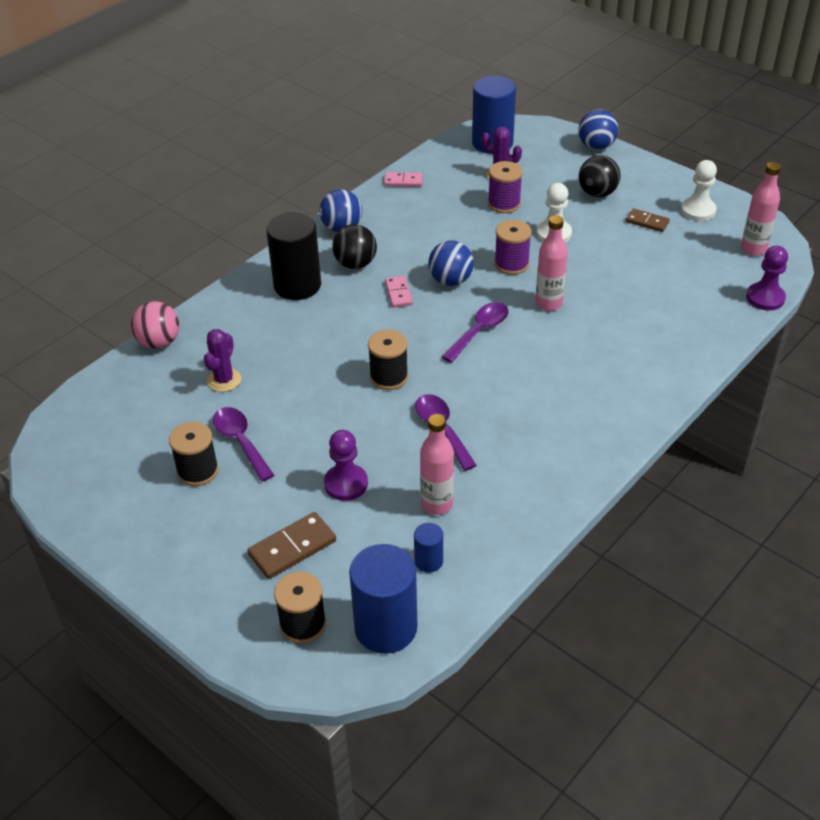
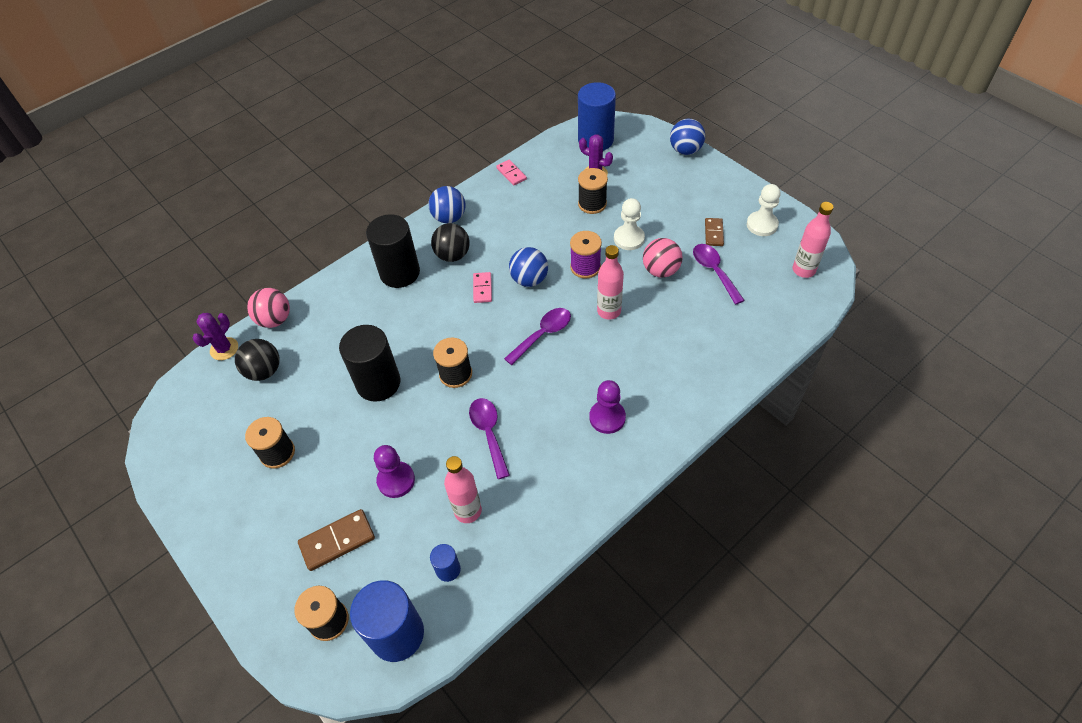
camera: 10 degrees right, 10 degrees up
(224, 380) = (319, 363): purple cactus -> purple cactus (224, 349)
(241, 442) = (319, 427): purple spoon -> purple spoon (714, 271)
(300, 393) = (378, 383): none -> black cylinder
(403, 181) = (511, 174): pink domino -> pink domino turned 45 degrees clockwise
(504, 204) = (592, 204): purple spool -> black spool
(597, 193) = (676, 199): black ball -> black ball (264, 371)
(597, 261) = (660, 270): none -> pink ball
(647, 222) = (713, 233): brown domino -> brown domino turned 60 degrees clockwise
(765, 298) = (803, 323): purple pawn -> purple pawn (607, 417)

